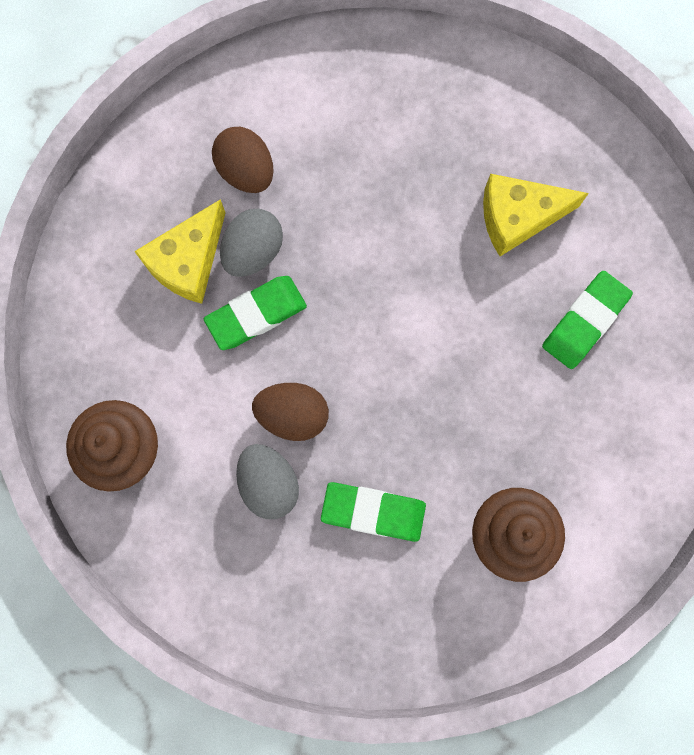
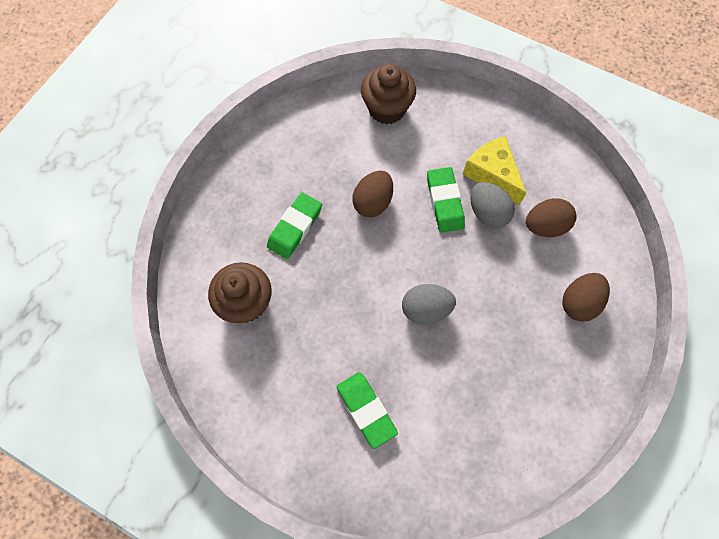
camera: 110 degrees right, 10 degrees down
(269, 483) = (336, 176): grey egg -> grey egg (425, 309)
(342, 104) = (579, 302): none -> brown egg
(518, 217) = (459, 393): yellow cheese -> none

